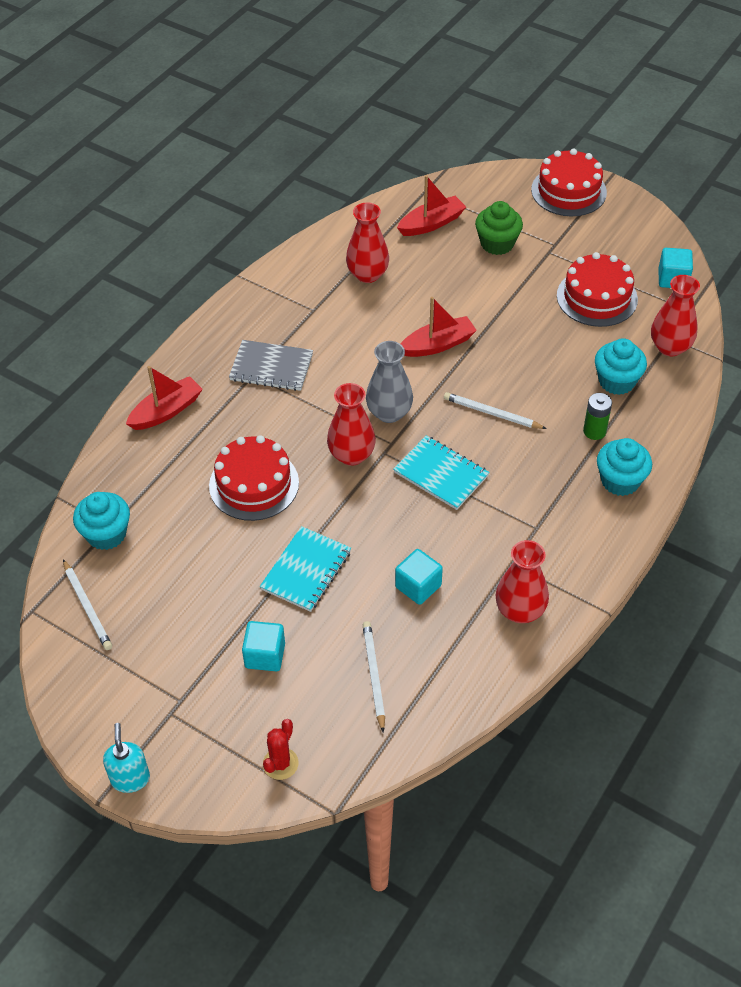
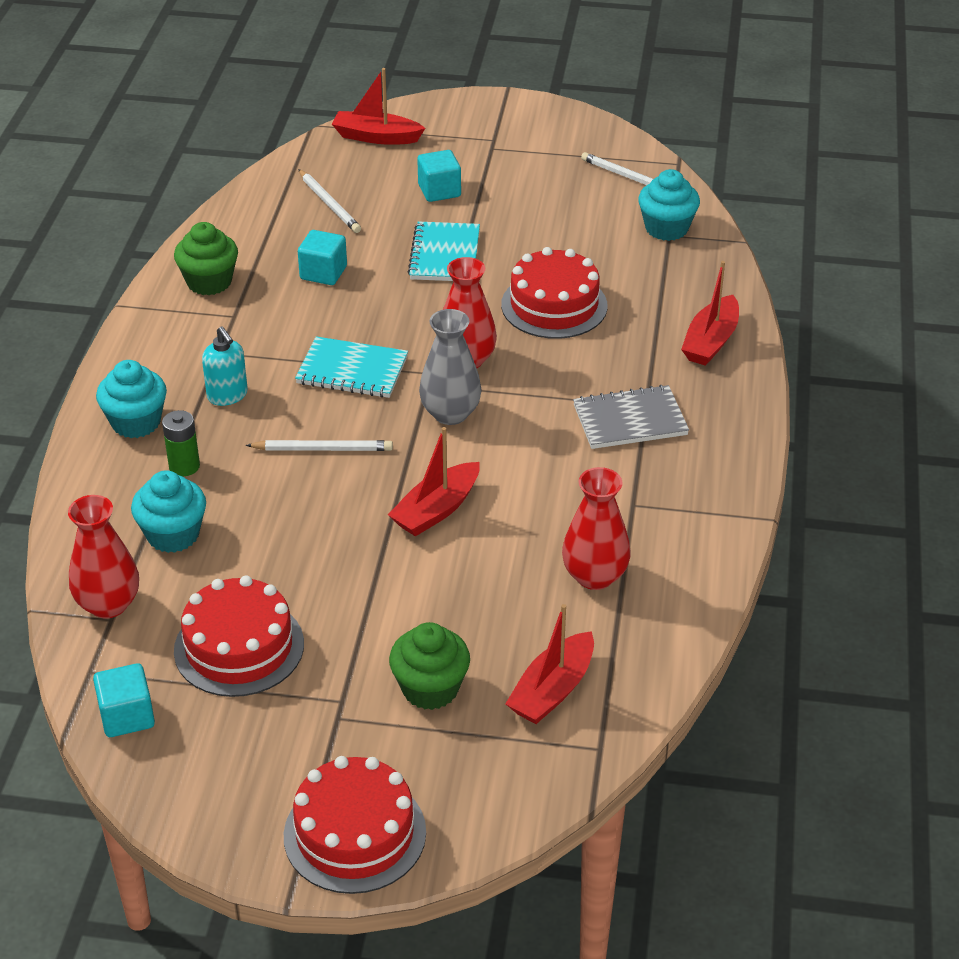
camera: 155 degrees right, 10 degrees down
(130, 778) = (493, 101): turquoise soap dispenser -> turquoise soap dispenser (227, 395)
(280, 763) = (376, 137): red cactus -> red boat
(520, 611) = (209, 282): red vase -> green cupcake

